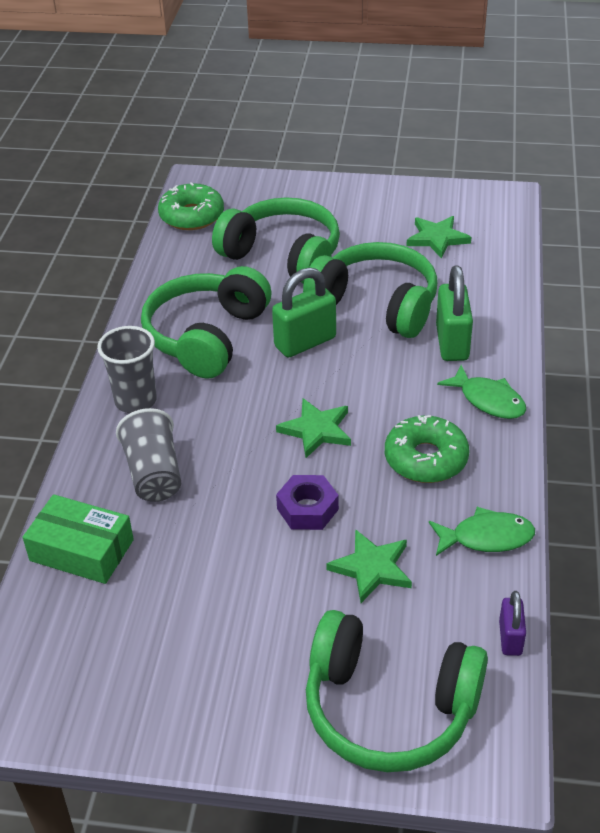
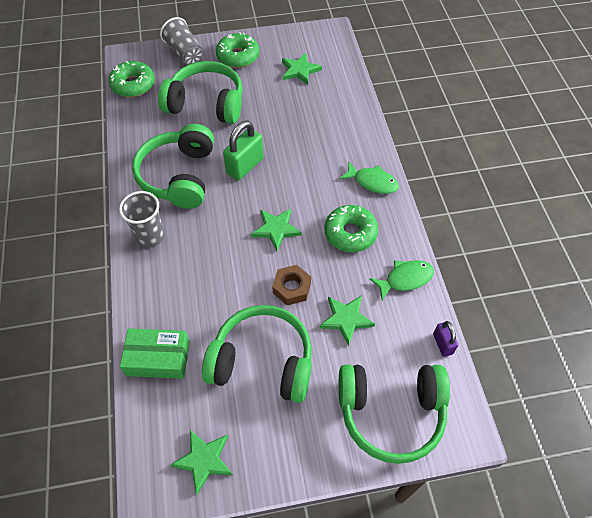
camera: 20 degrees left, 15 degrees up
(89, 693) = (204, 460): none -> green star
(154, 474) = (184, 288): grey cup -> grey cup (185, 53)
(307, 509) = (291, 288): purple nut -> brown nut
(353, 206) = (238, 56): none -> green donut
(376, 304) = (279, 128): green headphones -> green headphones (262, 361)
(452, 343) = (336, 146): green padlock -> none

